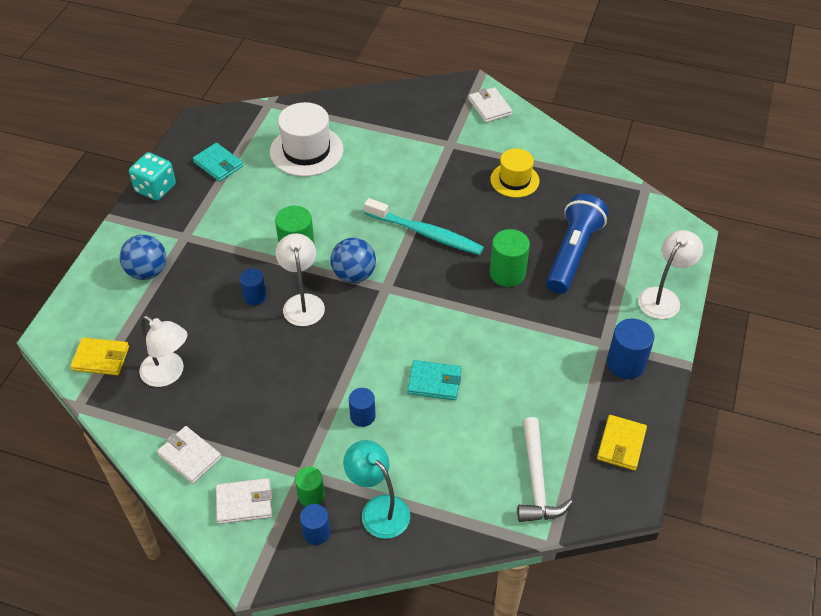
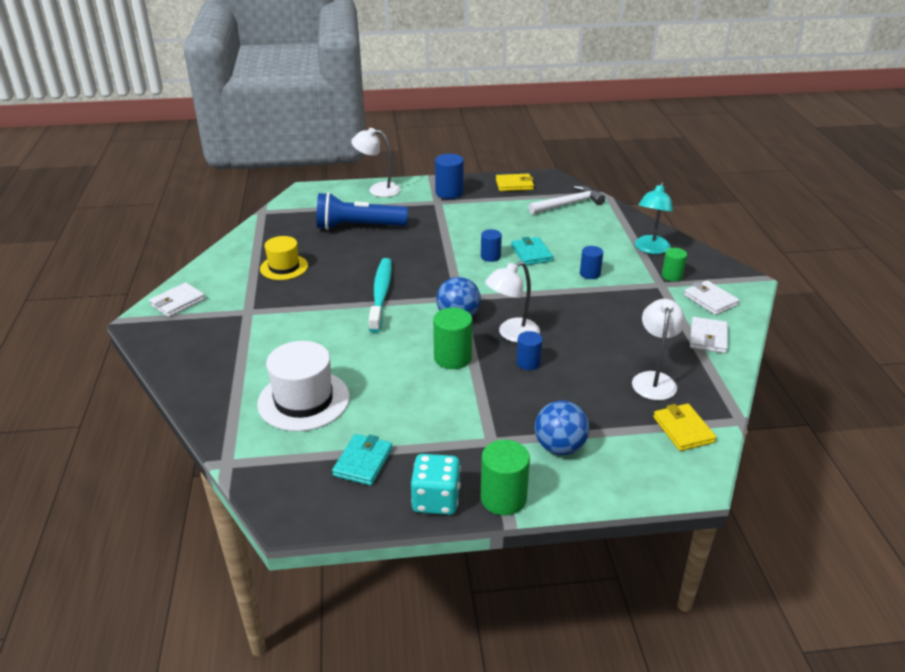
camera: 115 degrees left, 15 degrees down
(316, 532) = (693, 266): blue cylinder -> blue cylinder (490, 256)
(507, 273) = (400, 248): green cylinder -> green cylinder (503, 498)

